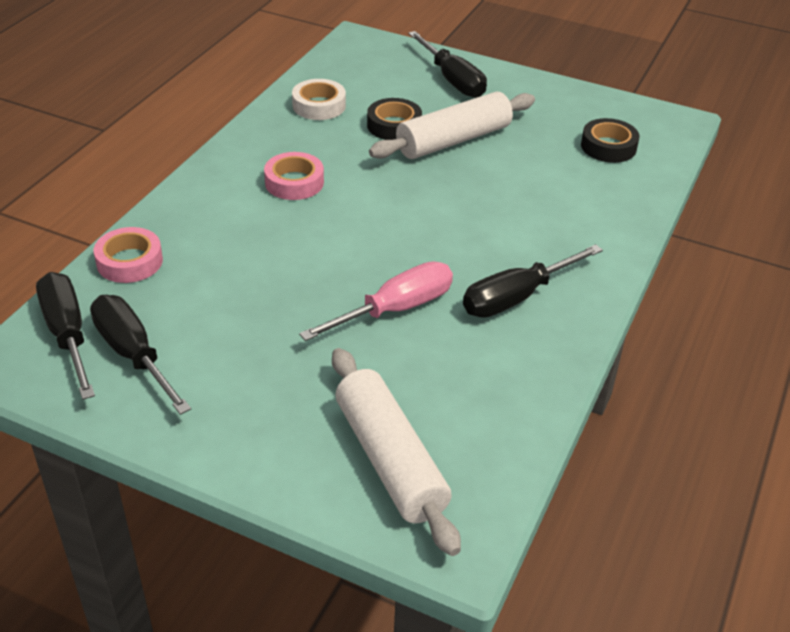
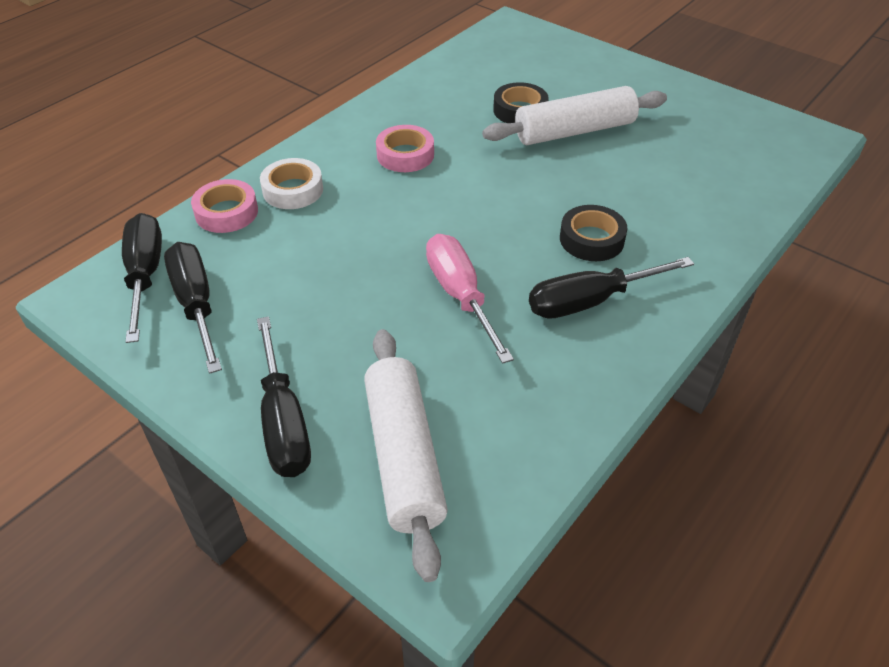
camera: 15 degrees right, 5 degrees up
(319, 105) = (453, 83): white tape -> white tape (293, 190)
(395, 310) = (461, 296): pink screwdriver -> pink screwdriver turned 90 degrees counterclockwise
(452, 80) = (591, 71): black screwdriver -> black screwdriver (283, 421)
(608, 147) = (734, 155): black tape -> black tape (591, 239)

